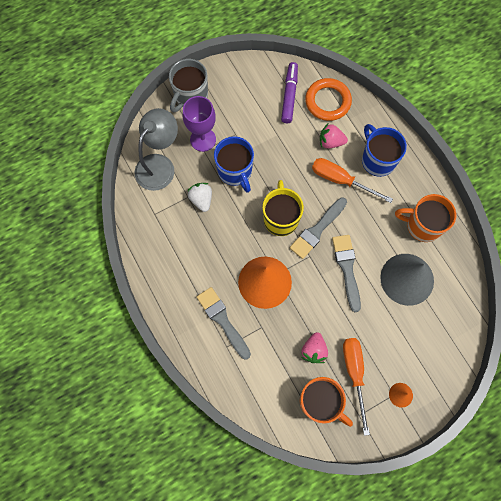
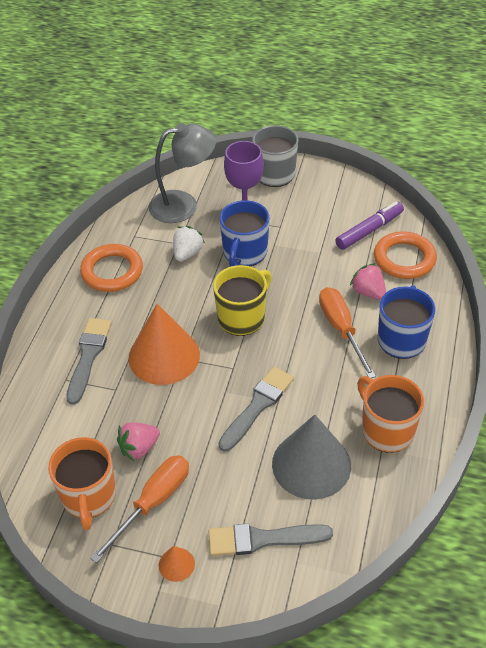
camera: 45 degrees right, 25 degrees down
(170, 251) = (112, 271): none -> orange ring
(317, 229) = (267, 352): grey brush -> grey brush (263, 539)

